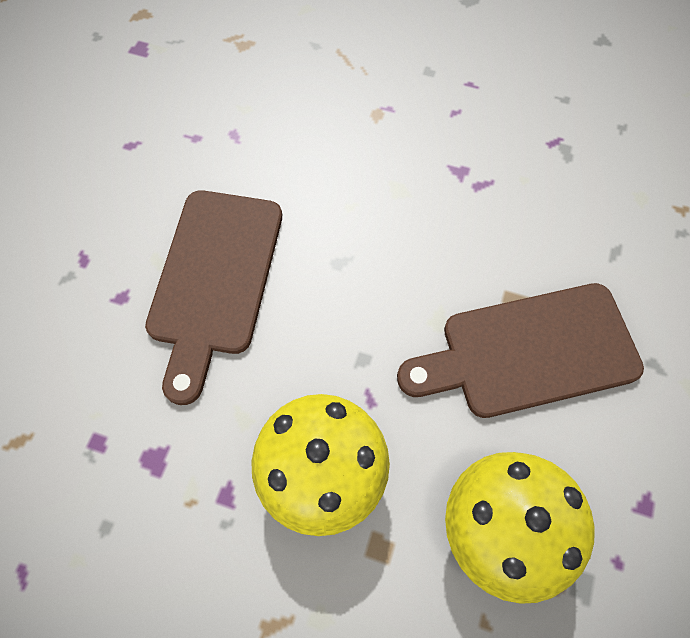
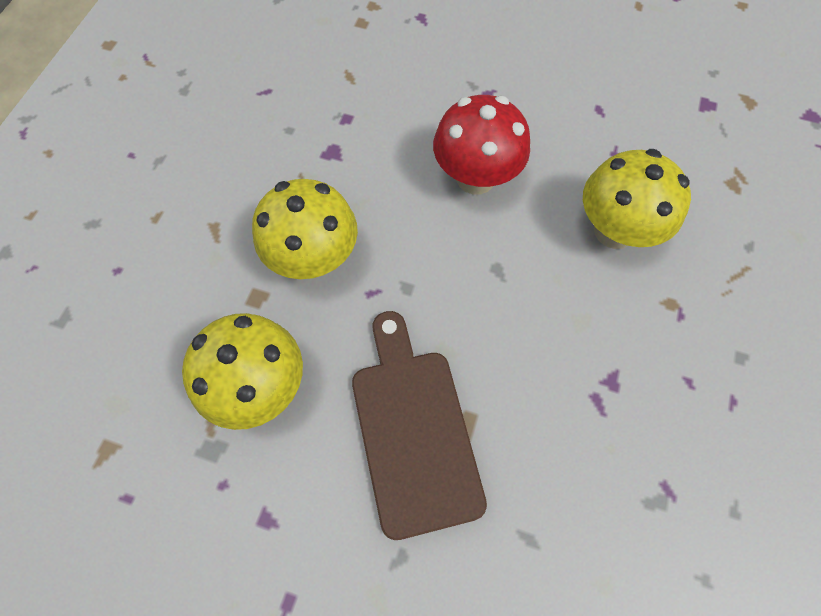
camera: 90 degrees right, 0 degrees up
(214, 279) = (475, 178): brown cutting board -> red mushroom
(294, 149) = (614, 230): none -> yellow mushroom

